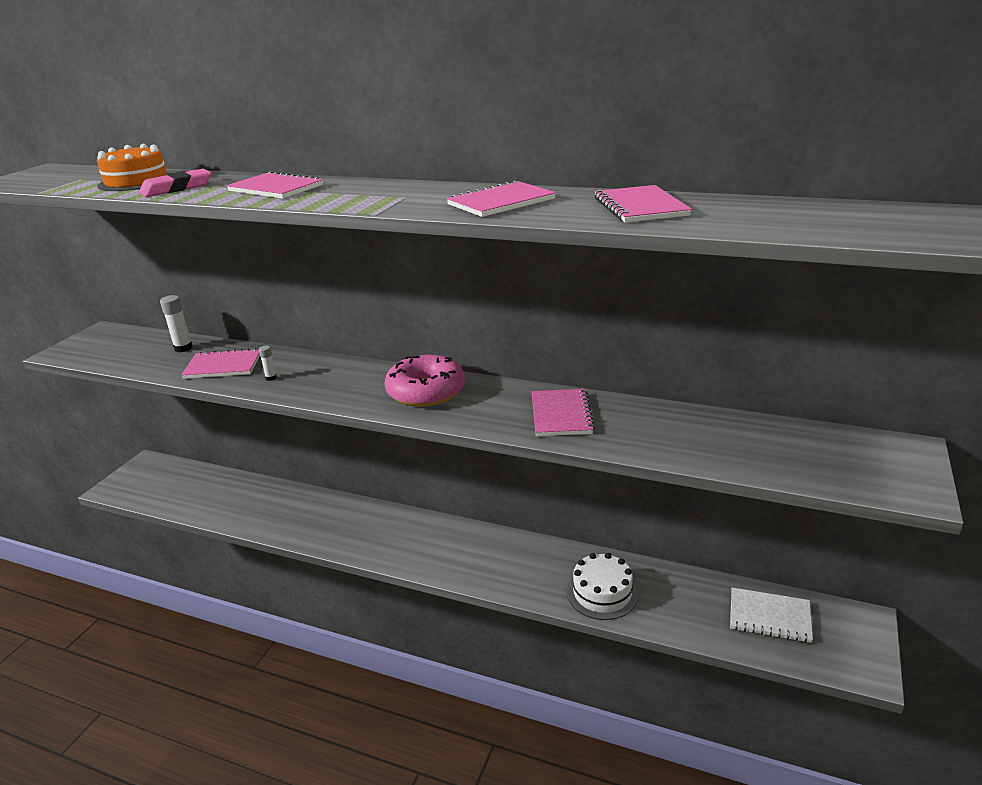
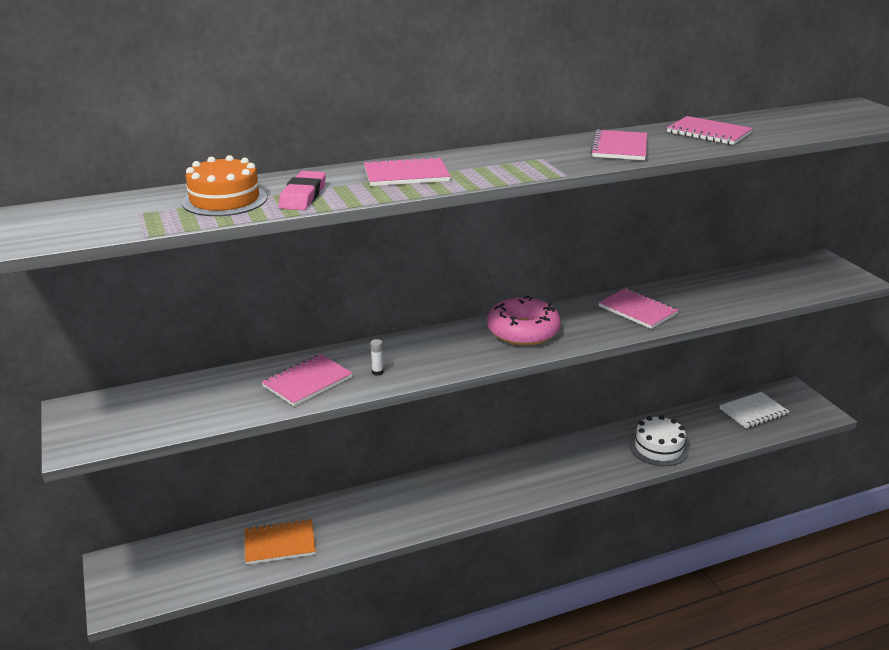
camera: 45 degrees left, 0 degrees up
(183, 348) = (225, 385): white glue stick -> none
(230, 501) = (279, 543): none -> orange notebook

